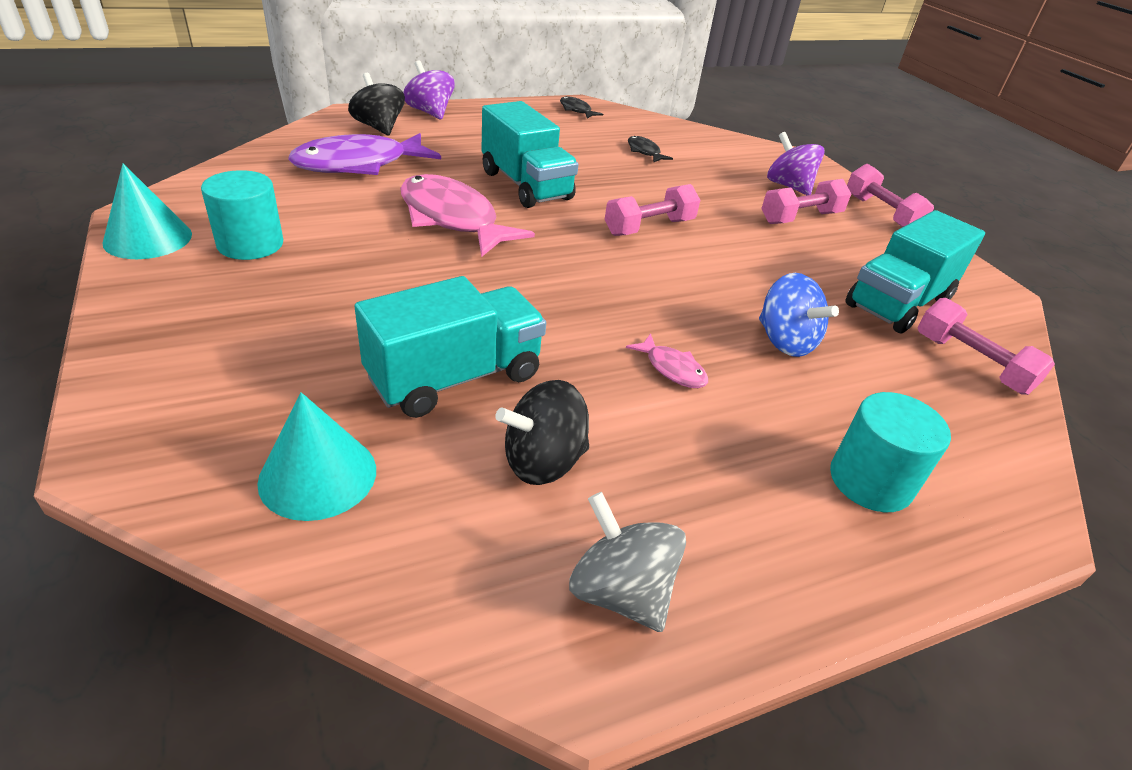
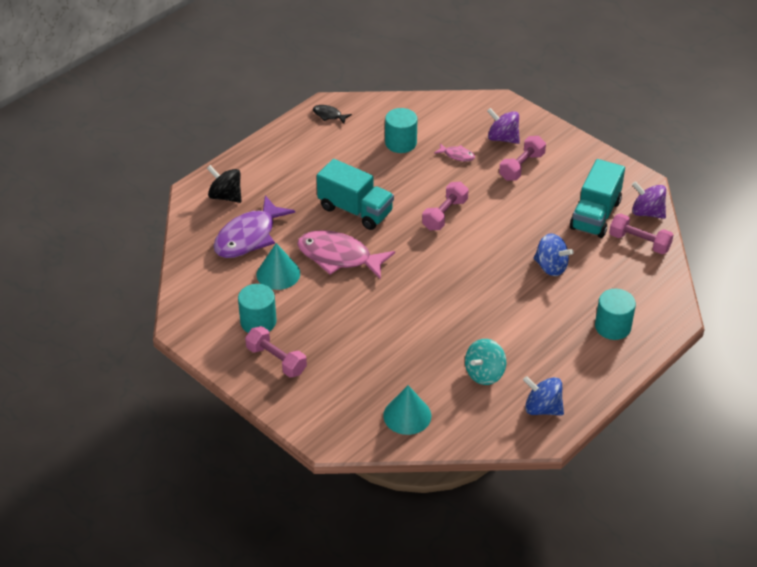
camera: 20 degrees left, 5 degrees up
(148, 238) = (206, 341): turquoise cone -> turquoise cone (278, 274)
(430, 112) = (241, 165): purple spinning top -> purple spinning top (647, 212)
(455, 377) = (421, 352): turquoise truck -> none
(543, 461) = (484, 373): black spinning top -> turquoise spinning top
(620, 591) = (542, 408): grey spinning top -> blue spinning top
(644, 152) = (400, 143): black fish -> turquoise cylinder
(672, 369) = (509, 306): pink fish -> pink fish (457, 155)
(881, 213) = (565, 140): pink dumbbell -> pink dumbbell (276, 360)

